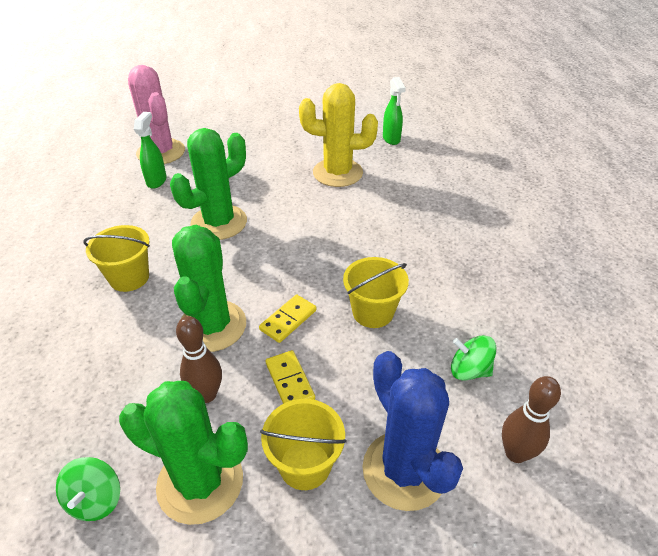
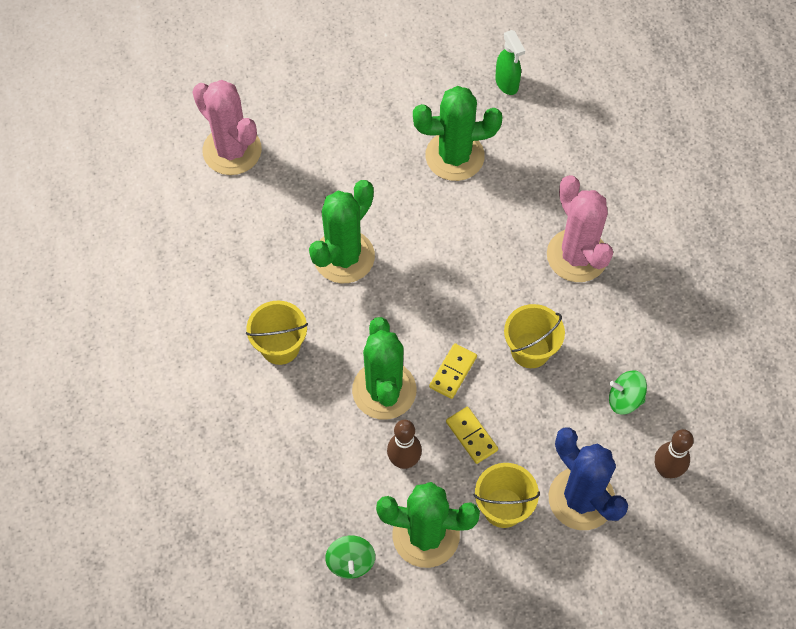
camera: 10 degrees left, 20 degrees up
(156, 181) = (248, 201): green spray bottle -> none
(337, 173) = (454, 156): yellow cactus -> green cactus
(432, 246) = (577, 255): none -> pink cactus

